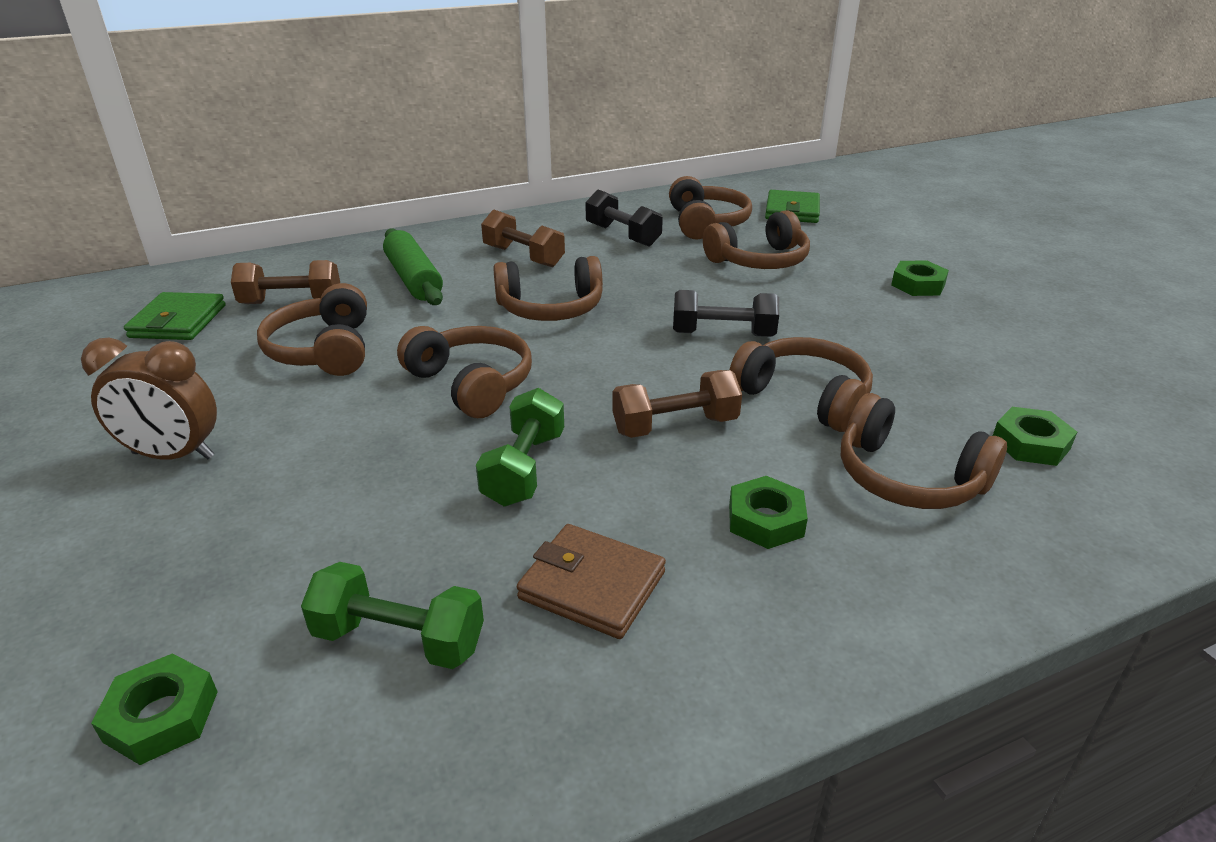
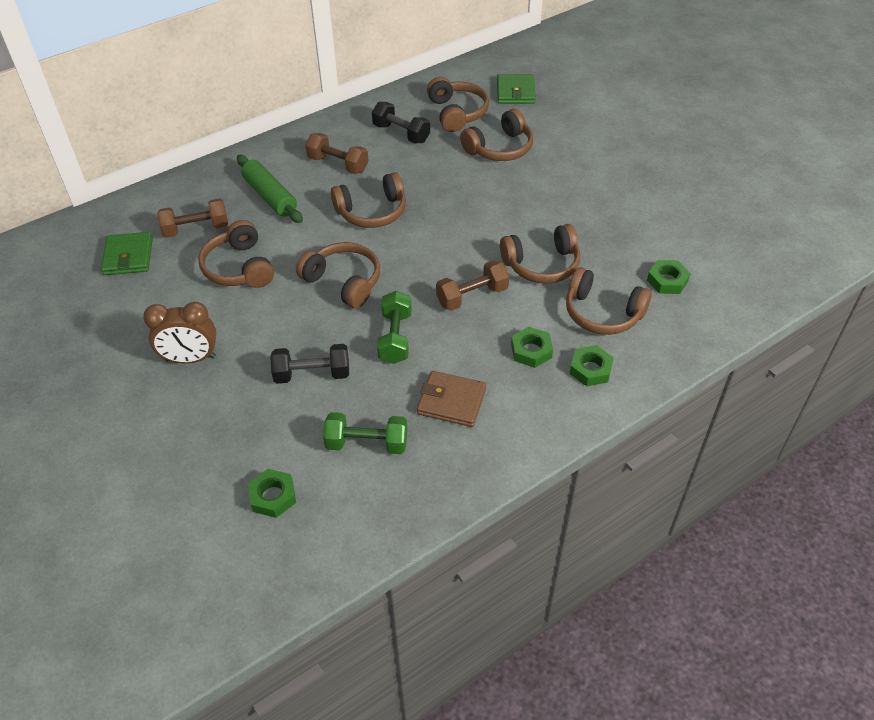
camera: 10 degrees left, 15 degrees up
(723, 334) = (487, 220): black dumbbell -> black dumbbell (312, 374)
(803, 397) = (542, 264): brown headphones -> brown headphones turned 135 degrees clockwise
(918, 285) = (604, 159): green nut -> green nut (590, 369)

